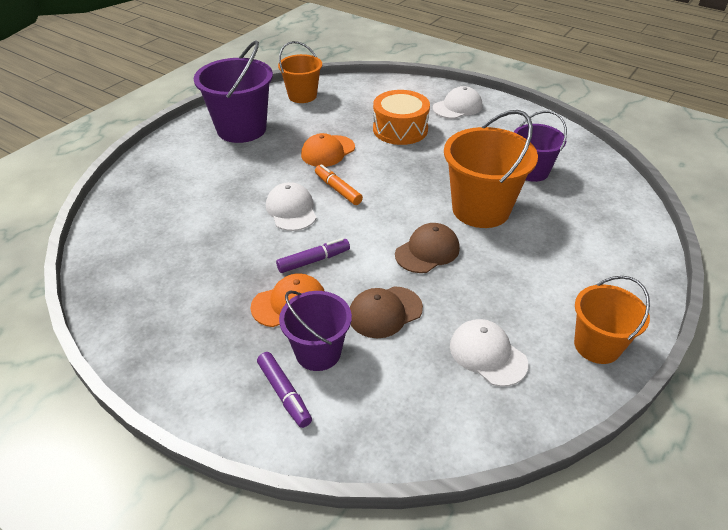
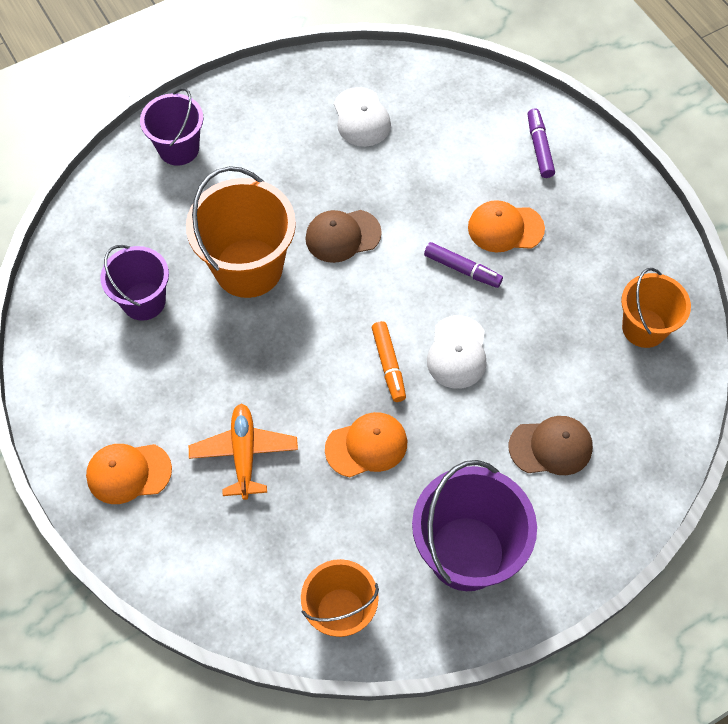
camera: 155 degrees left, 20 degrees up
(313, 260) = (462, 269): purple marker -> purple marker turned 150 degrees counterclockwise
(318, 352) = (498, 171): purple bucket -> purple bucket (179, 148)
(385, 312) = (423, 186): brown cap -> brown cap (551, 447)
(400, 129) = (244, 453): orange drum -> orange plane
(457, 107) = (128, 473): white cap -> orange cap
(597, 345) = (269, 91): orange bucket -> orange bucket (644, 328)

